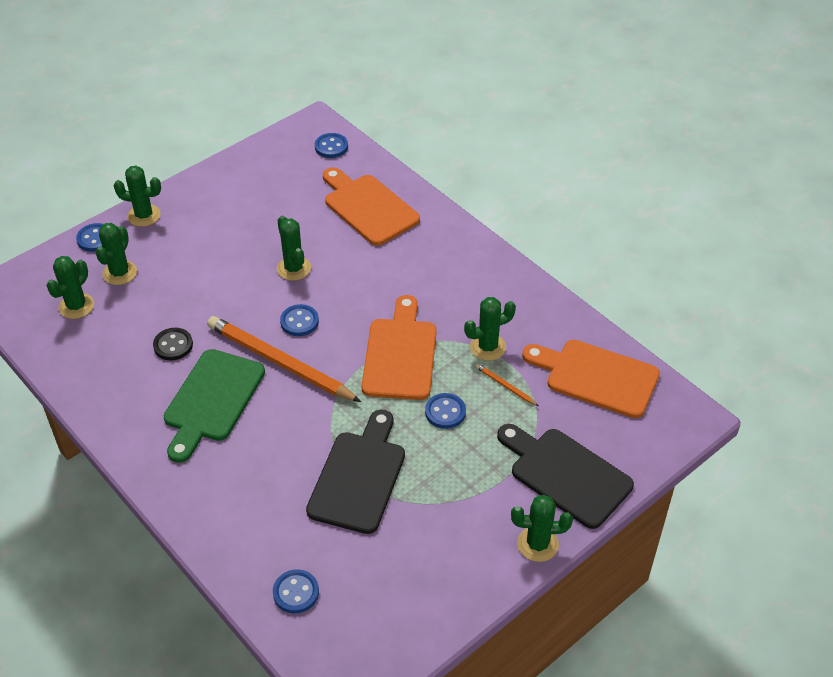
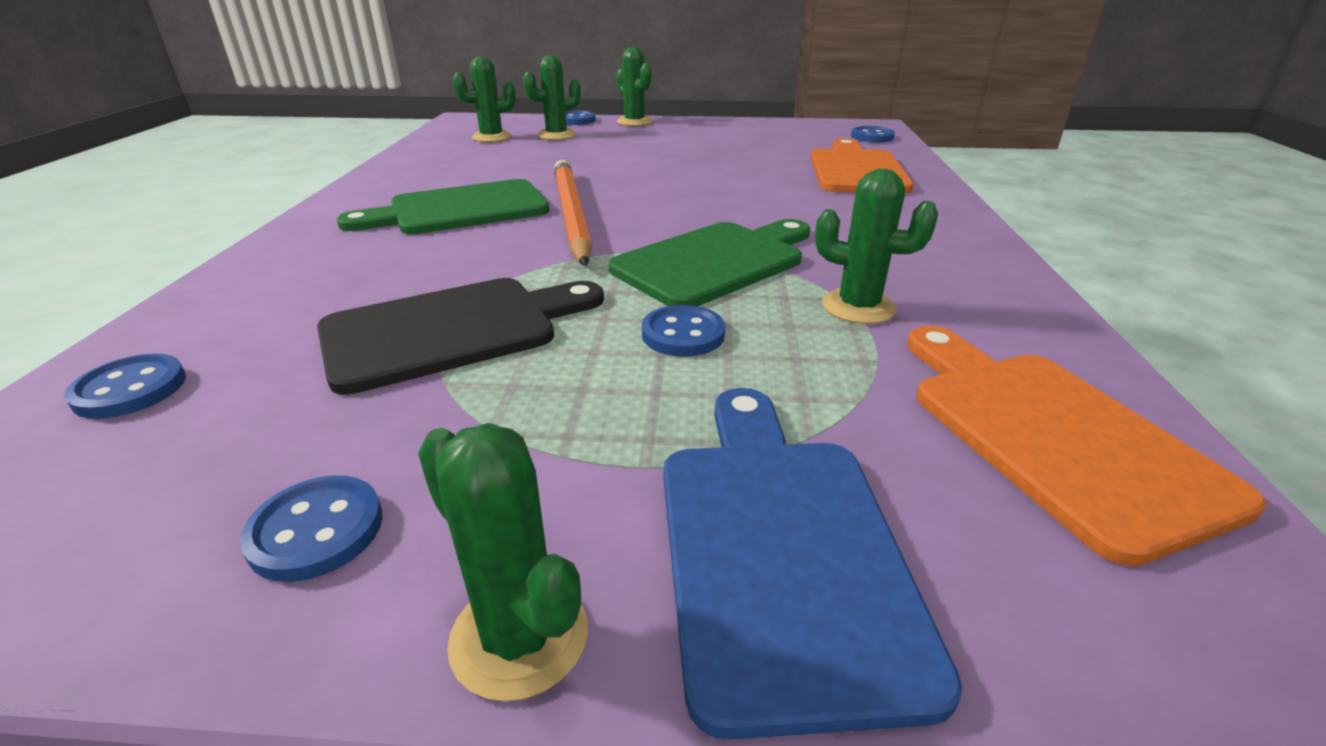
camera: 45 degrees right, 15 degrees down
(173, 345) = (508, 173): black button -> none
(294, 268) = (706, 175): green cactus -> none
(299, 321) = (646, 201): blue button -> blue button (316, 530)
(400, 354) = (715, 262): orange cutting board -> green cutting board
(505, 386) = (828, 356): orange pencil -> none
(565, 474) = (779, 547): black cutting board -> blue cutting board

